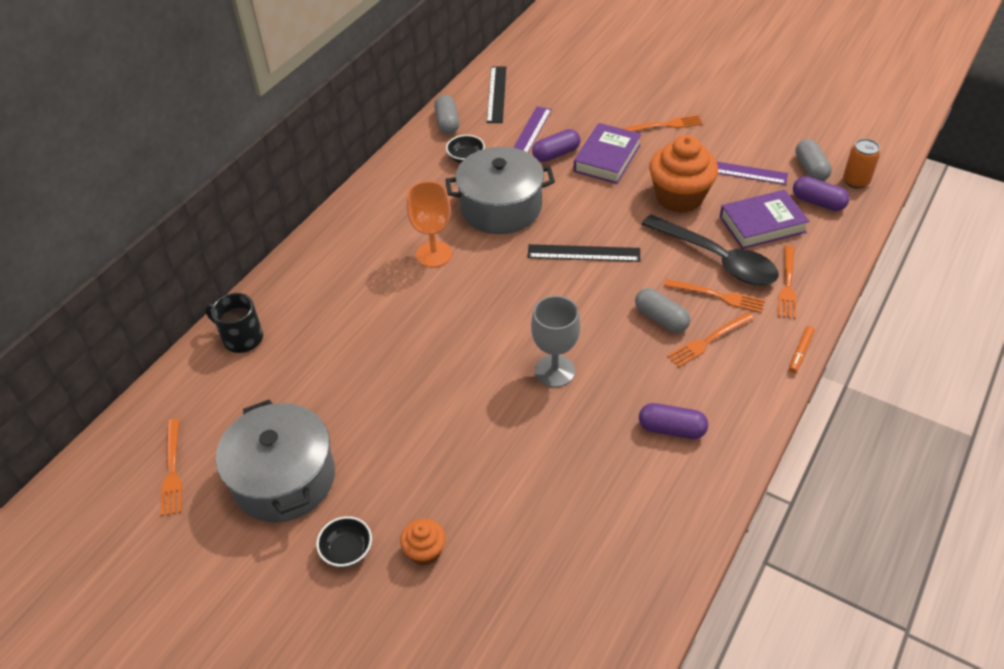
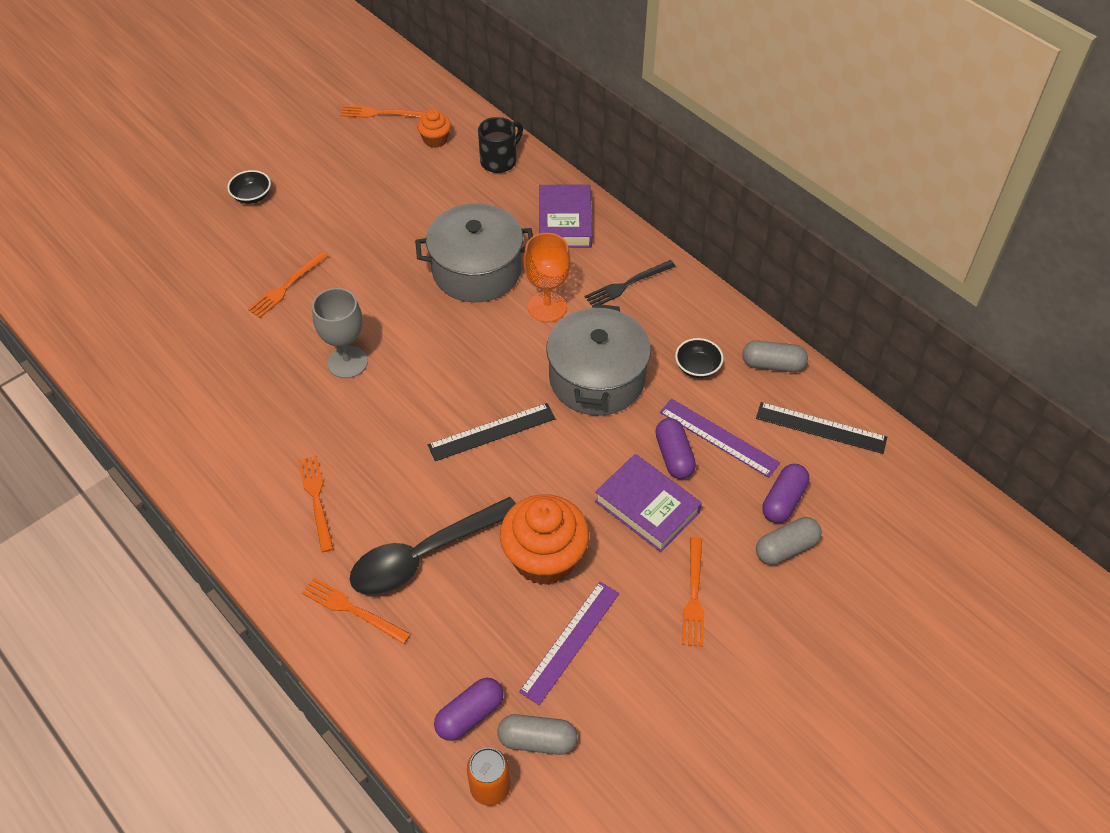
camera: 105 degrees right, 5 degrees up
(284, 478) = (337, 171): grey pot -> grey pot (477, 270)
(390, 212) = (627, 284): none -> black fork
(425, 551) = (223, 238): orange cupcake -> orange cupcake (435, 140)
(583, 253) = (492, 432): black ruler -> black ruler turned 45 degrees clockwise
(661, 319) = (366, 468): grey capsule -> grey capsule (786, 548)
(671, 429) = (233, 429): purple capsule -> purple capsule (783, 501)
(717, 296) = (371, 532): orange fork -> orange fork (287, 286)
(762, 224) = (459, 629): purple book -> purple book (565, 221)
(800, 352) = (256, 576): orange marker -> none

